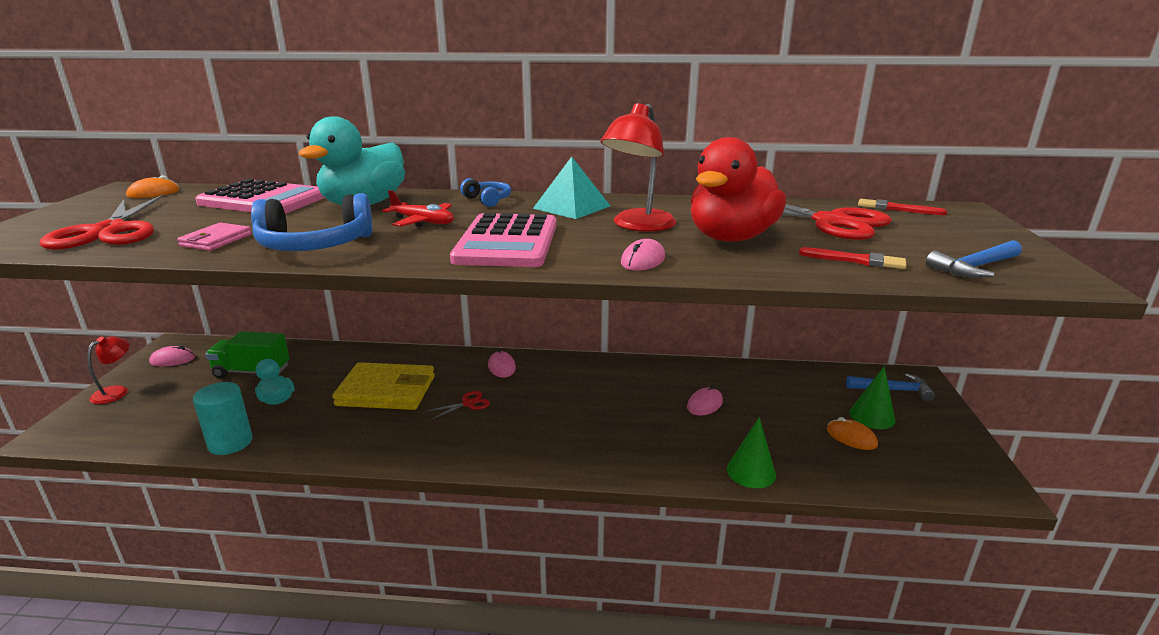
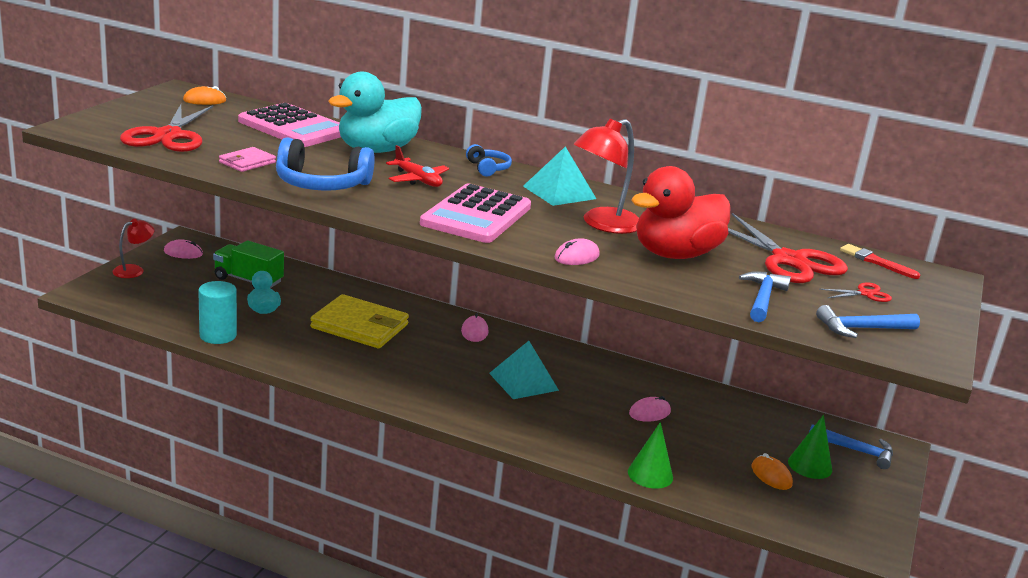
camera: 15 degrees right, 0 degrees up
(468, 404) = (427, 355): red scissors -> red scissors (865, 294)
(574, 405) = (523, 381): none -> turquoise pyramid
(856, 260) = (762, 298): red brush -> blue hammer

